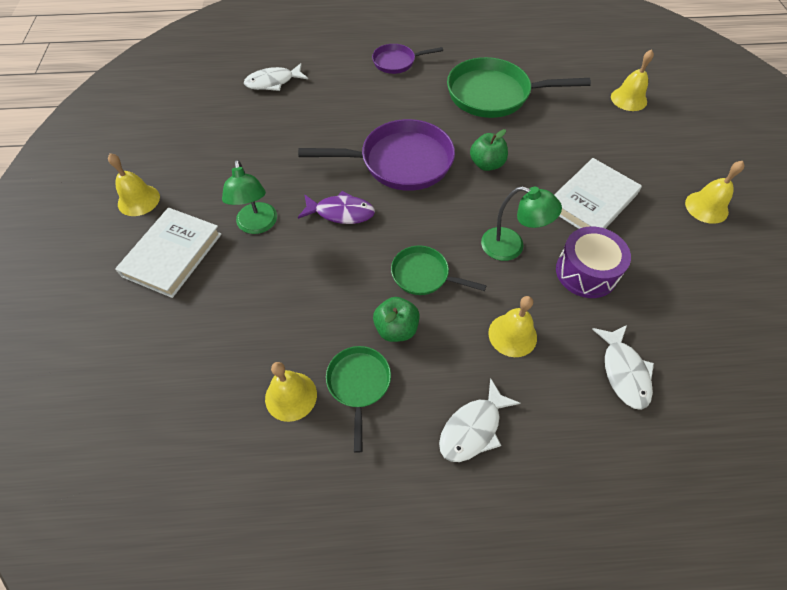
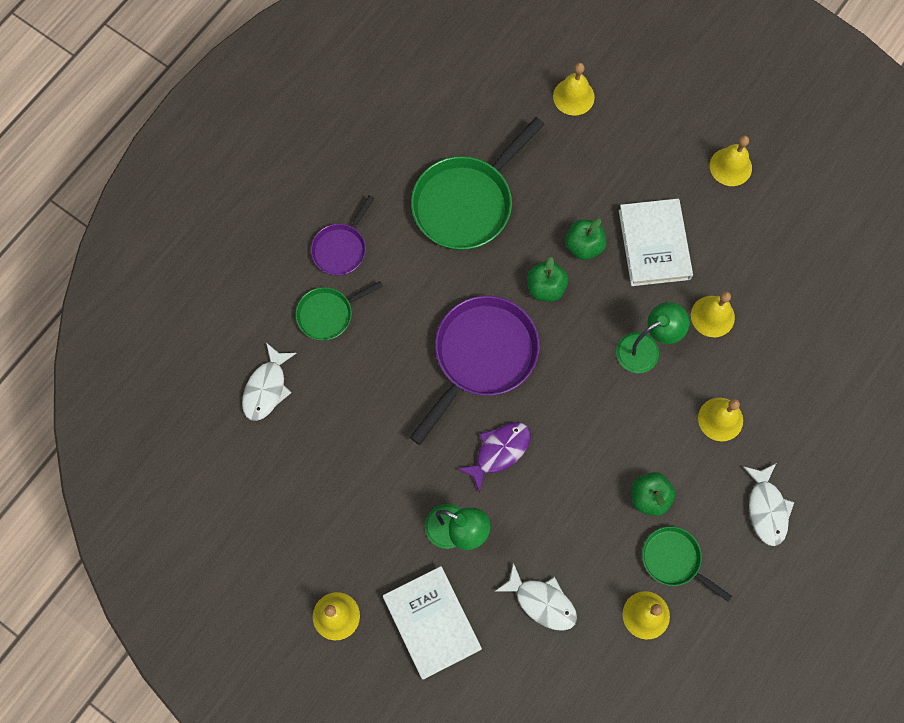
camera: 50 degrees left, 15 degrees up
(424, 275) = (618, 437): green pan -> green pan (328, 314)
(540, 165) = (584, 246): none -> green apple
(586, 272) = (712, 316): purple drum -> yellow bell
(624, 372) = (806, 372): white fish -> white fish (542, 602)

